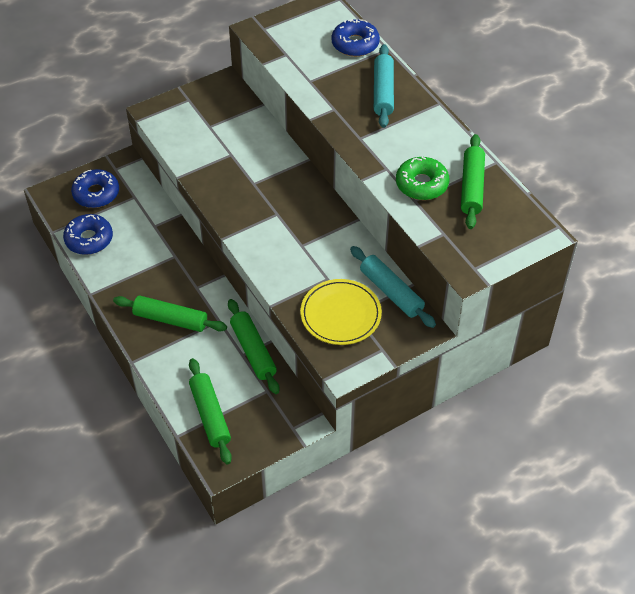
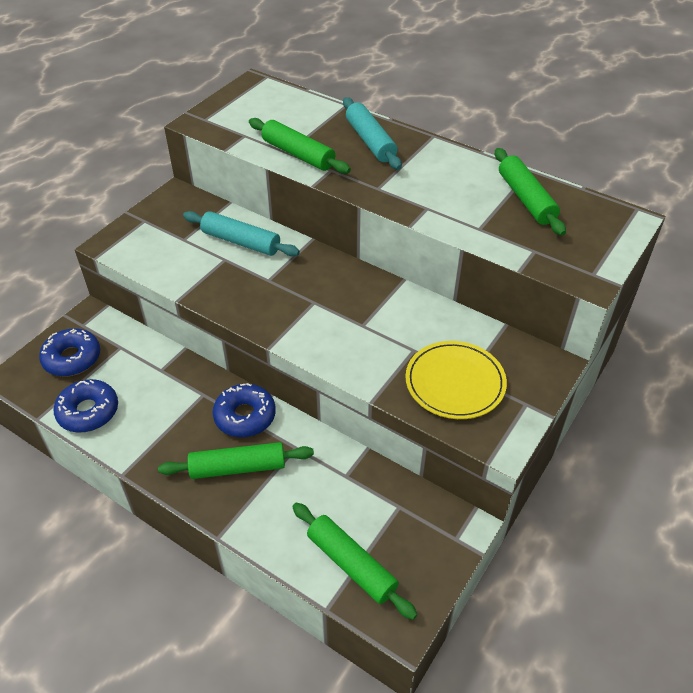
camera: 25 degrees left, 5 degrees down
(253, 351) = (355, 466): green rolling pin -> green rolling pin (298, 154)
(355, 44) = (311, 108): blue donut -> blue donut (245, 416)
(391, 292) = (491, 339): turquoise rolling pin -> turquoise rolling pin (241, 242)
(421, 184) = (474, 211): green donut -> none

